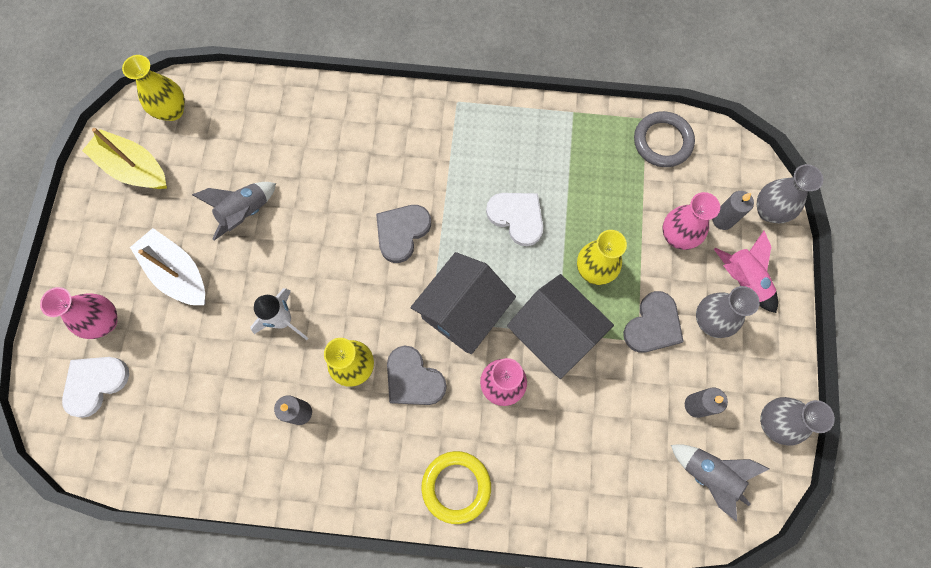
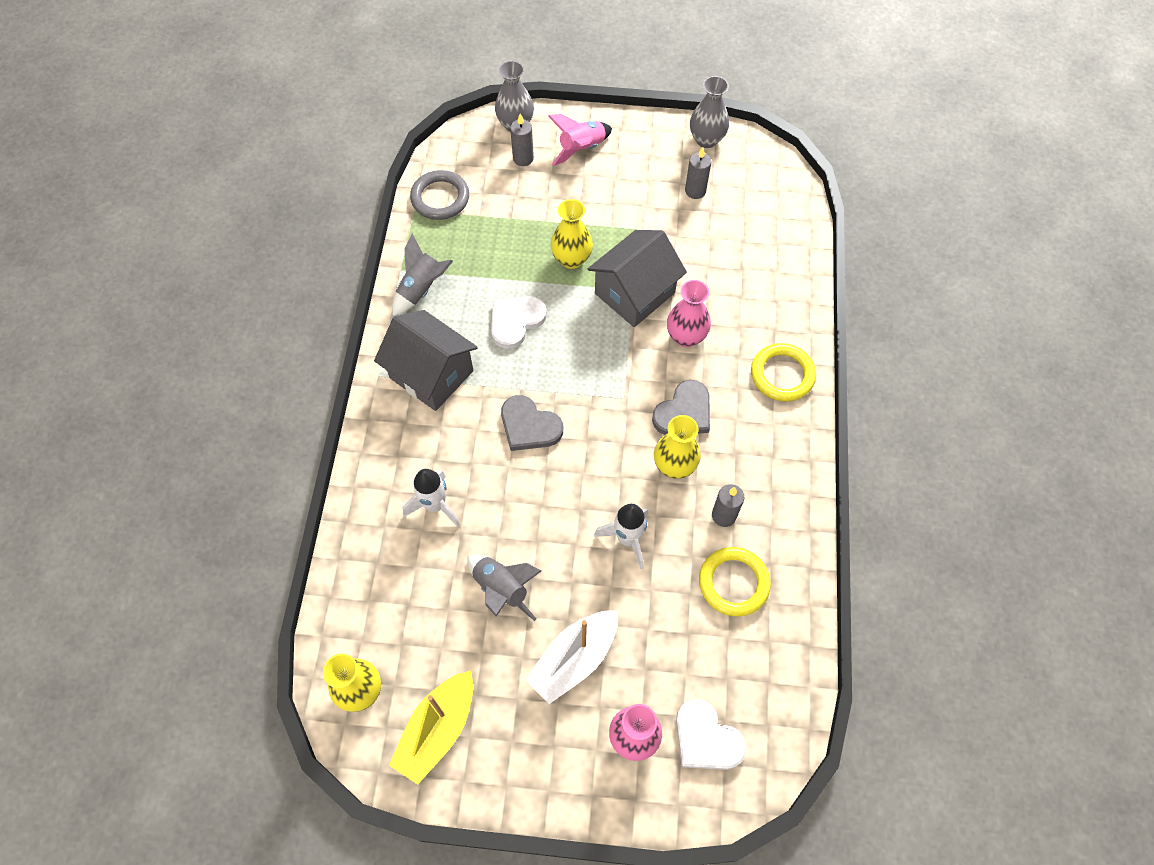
camera: 90 degrees left, 10 degrees down
(232, 417) = (733, 583): none -> yellow ring
(326, 156) = (435, 505): none -> white rocket
(463, 312) = (614, 369): grey house -> grey house (431, 374)
(653, 325) = (624, 217): grey heart -> none
(677, 236) = (538, 193): pink vase -> none
(709, 475) = (753, 186): grey rocket -> grey rocket (422, 289)
(710, 321) = (619, 175): grey vase -> none

